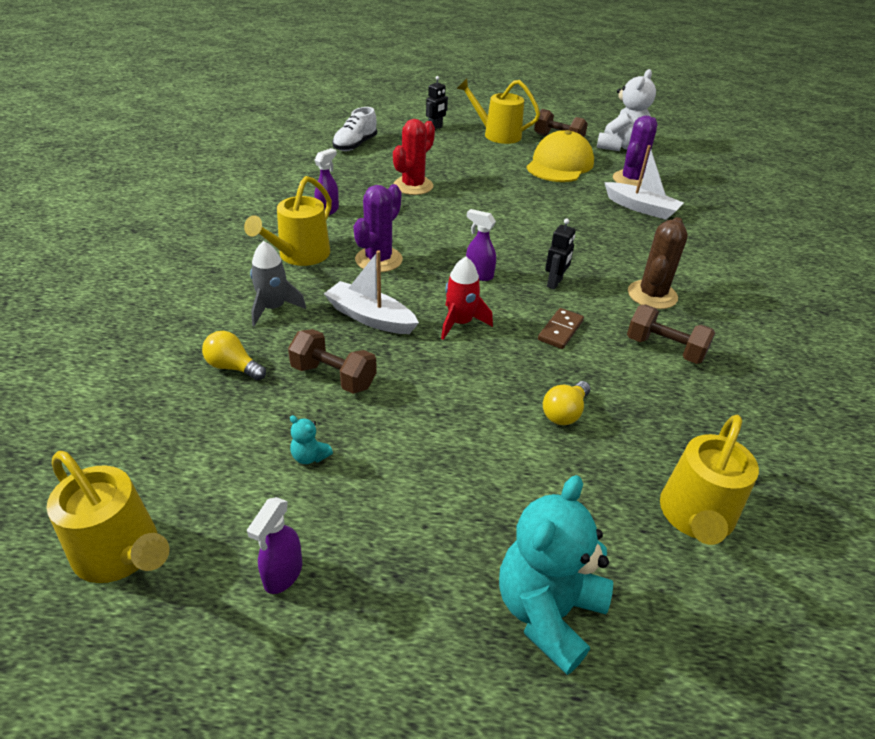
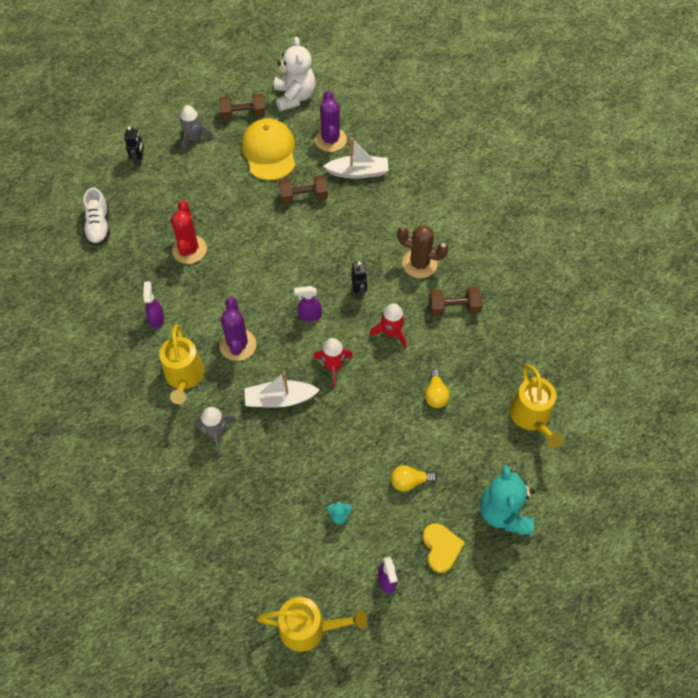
camera: 35 degrees left, 20 degrees up
(233, 367) = (242, 492): yellow light bulb -> yellow light bulb (409, 481)
(333, 377) = (302, 458): brown dumbbell -> brown dumbbell (303, 197)
(402, 589) = (441, 548): none -> yellow heart
(497, 135) = (194, 139): yellow watering can -> grey rocket
(560, 330) = (391, 332): brown domino -> red rocket
(652, 295) = (419, 264): brown cactus -> brown cactus turned 60 degrees counterclockwise

